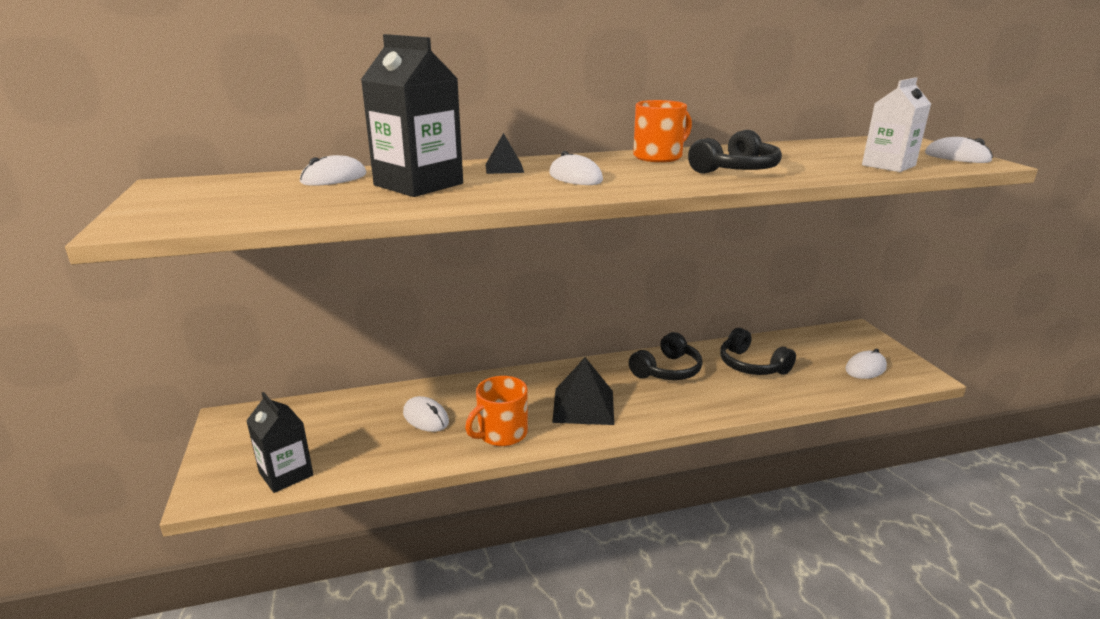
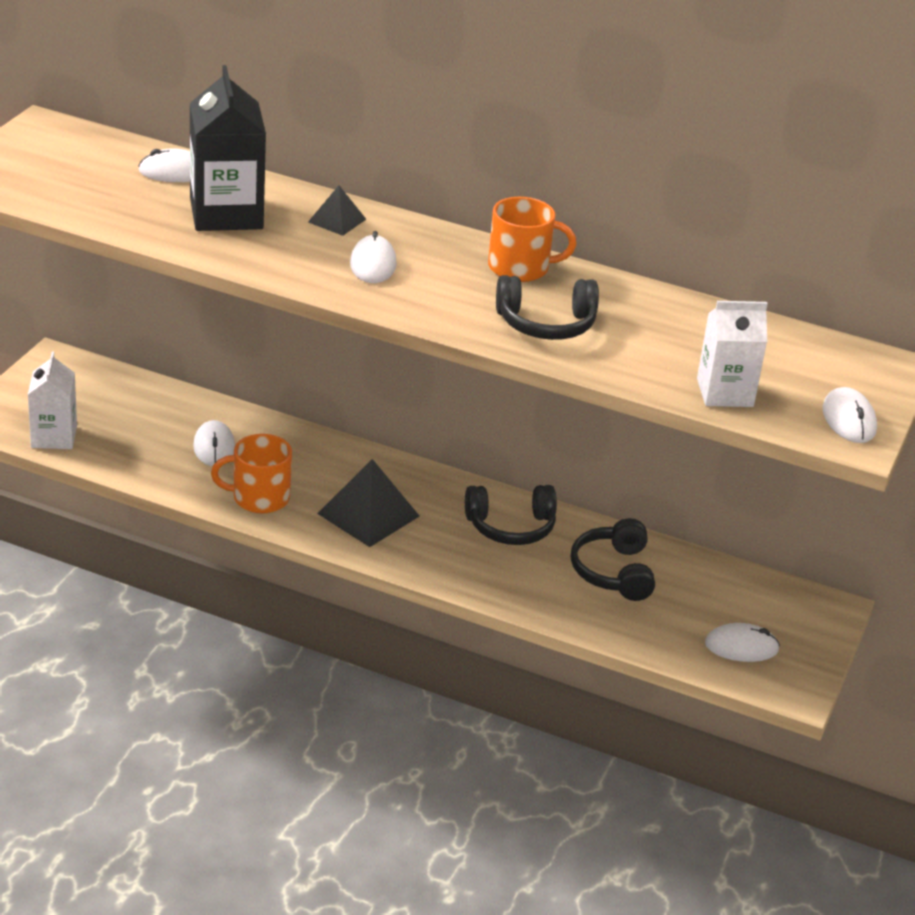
camera: 35 degrees right, 10 degrees up
(286, 474) = (54, 437): black carton -> white carton

